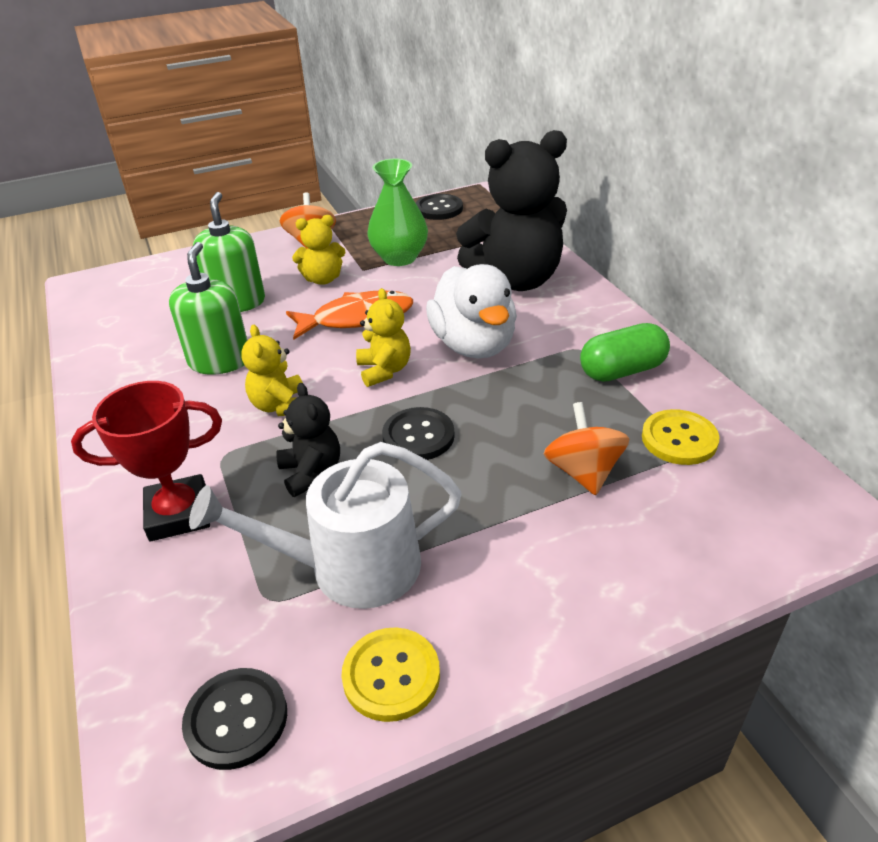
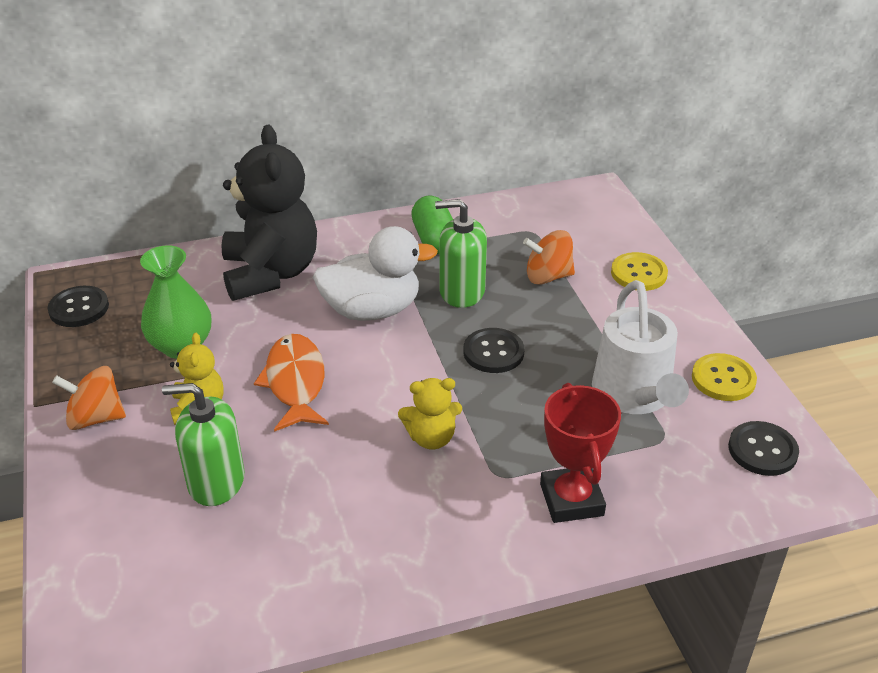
camera: 85 degrees left, 0 degrees up
(219, 361) = (338, 489): green soap dispenser -> green soap dispenser (461, 291)
(311, 473) = (530, 416): black teddy bear -> none
(384, 370) = (394, 367): yellow teddy bear -> none
(679, 439) = (520, 231): yellow button -> yellow button (638, 273)

